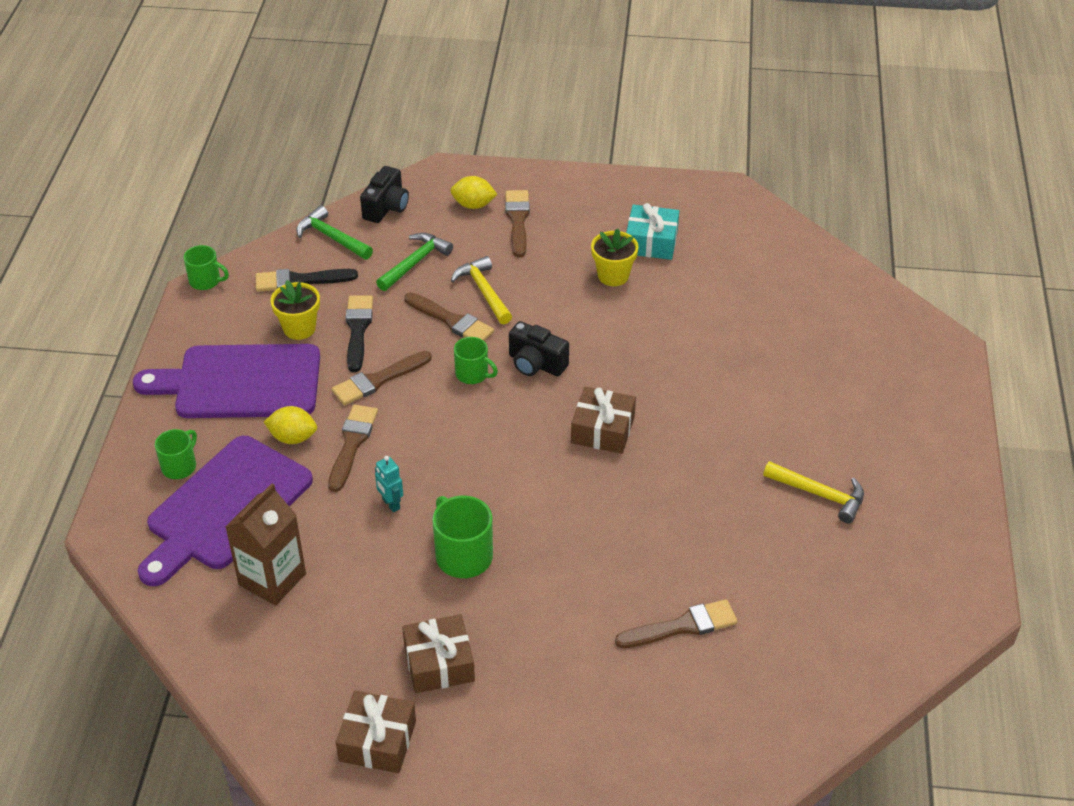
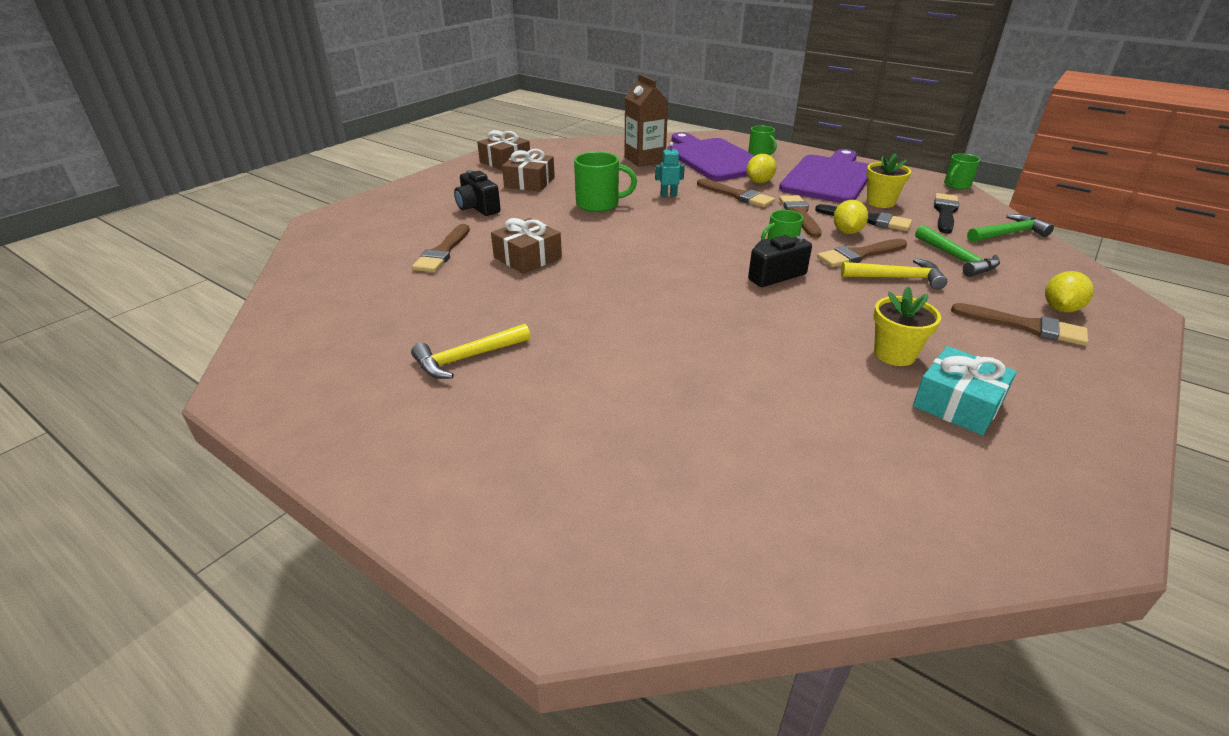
camera: 120 degrees right, 10 degrees down
(386, 207) = (1058, 265): black camera -> black camera (478, 208)
(401, 338) = (847, 232): none -> yellow lemon
(602, 430) = (664, 280): brown gift -> brown gift (527, 257)

